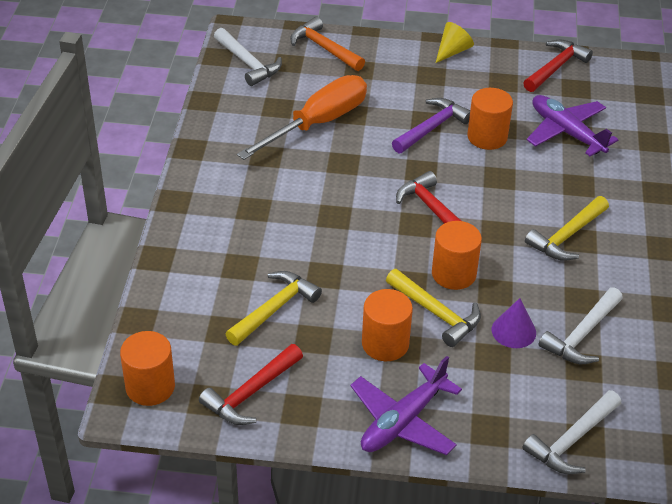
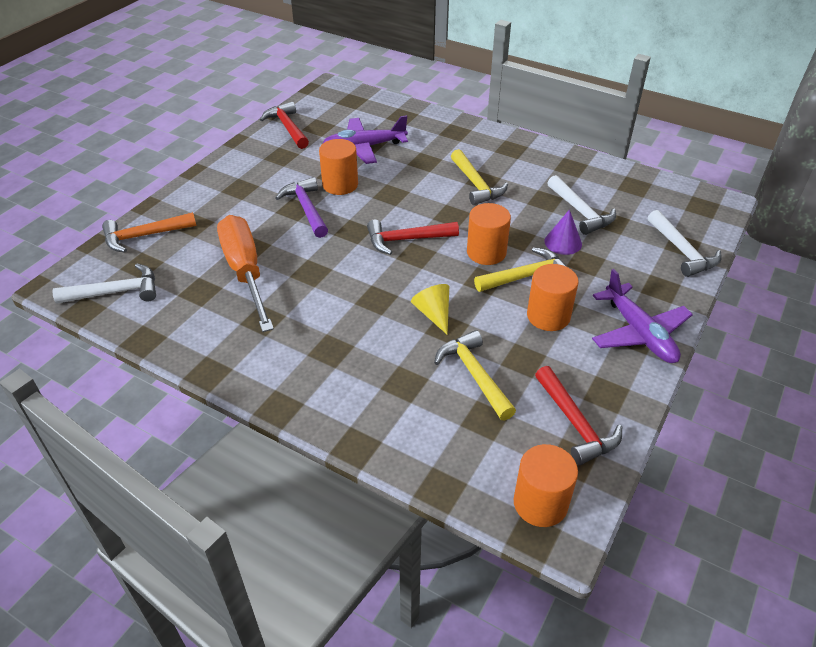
camera: 65 degrees left, 0 degrees up
(452, 51) = (220, 168): yellow cone -> yellow cone (433, 314)

